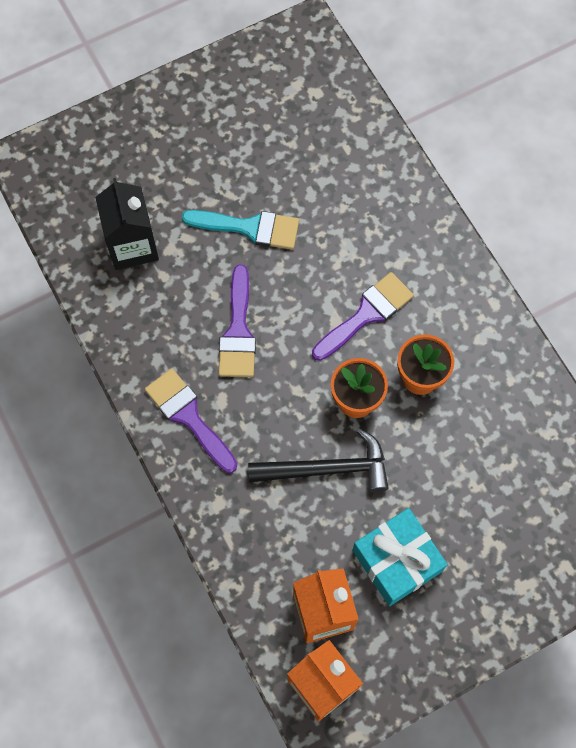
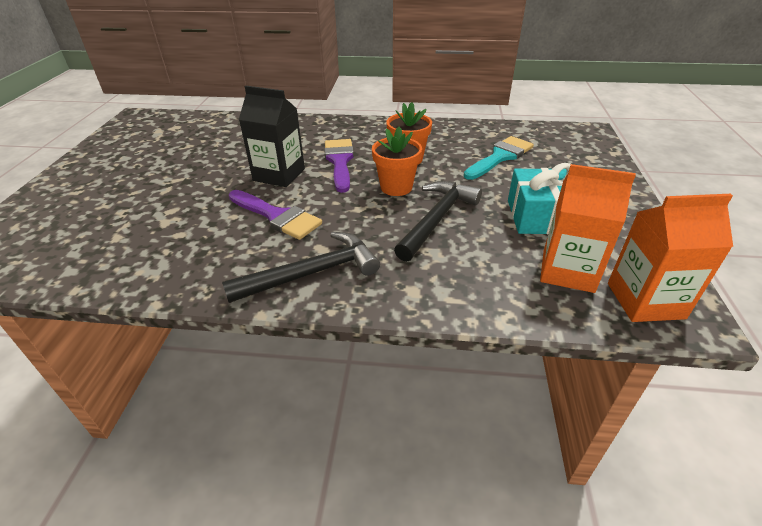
camera: 55 degrees left, 30 degrees down
(132, 246) = (129, 239): black carton -> black carton (279, 174)
(188, 416) = (312, 273): purple brush -> black hammer
(250, 228) = (212, 181): turquoise brush -> turquoise brush (500, 157)

